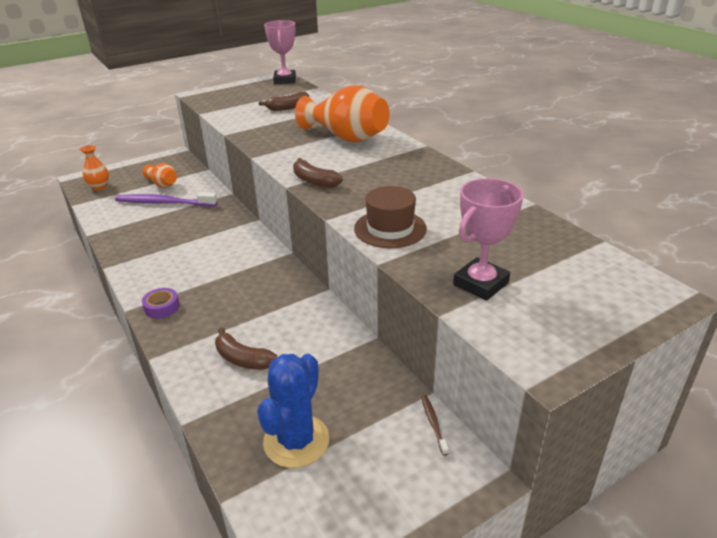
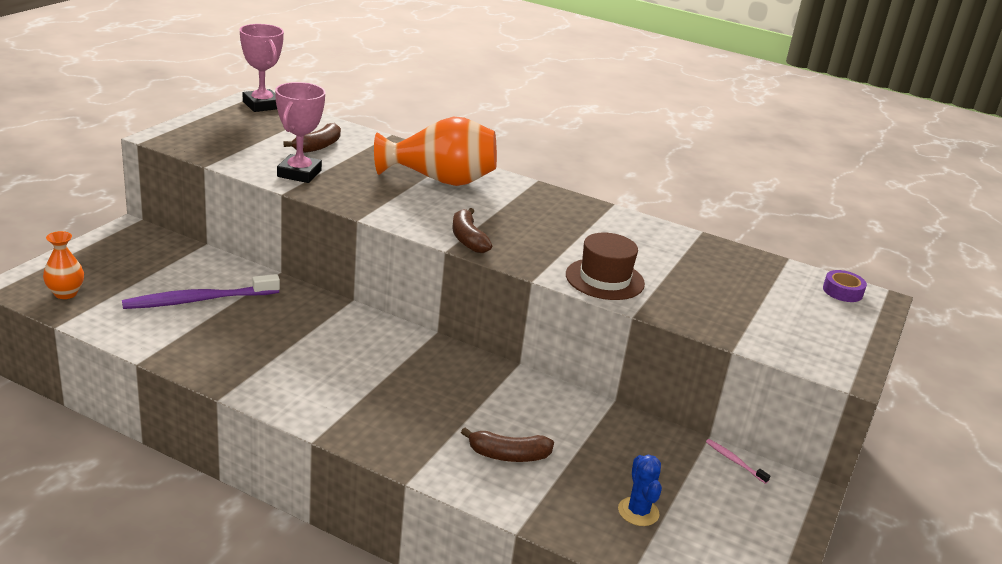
camera: 35 degrees left, 5 degrees down
(162, 307) = (354, 427): purple tape -> purple tape (842, 291)
(163, 184) = (165, 275): orange vase -> none
(296, 441) = (638, 512): blue cactus -> blue cactus, size x0.59
(314, 181) = (468, 239): brown banana -> brown banana turned 60 degrees clockwise
(433, 424) = (735, 461): brown toothbrush -> pink toothbrush
(480, 284) = (735, 316): pink trophy -> pink trophy (299, 173)

